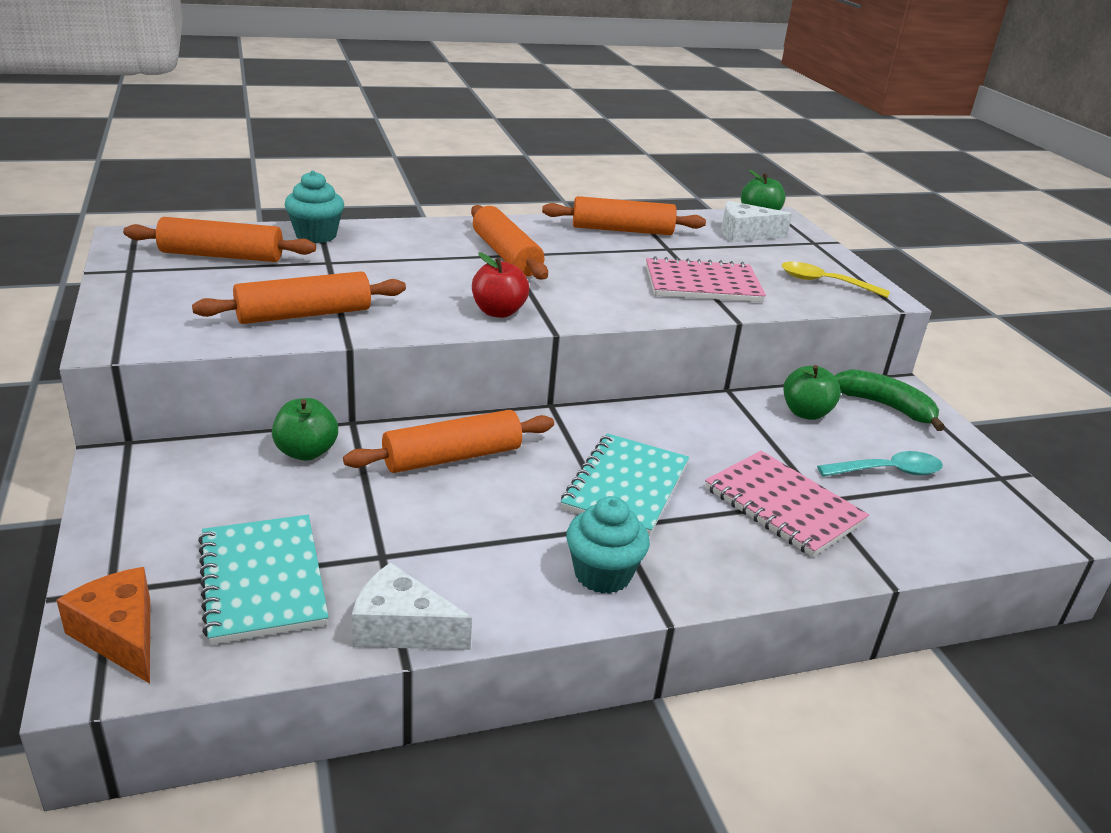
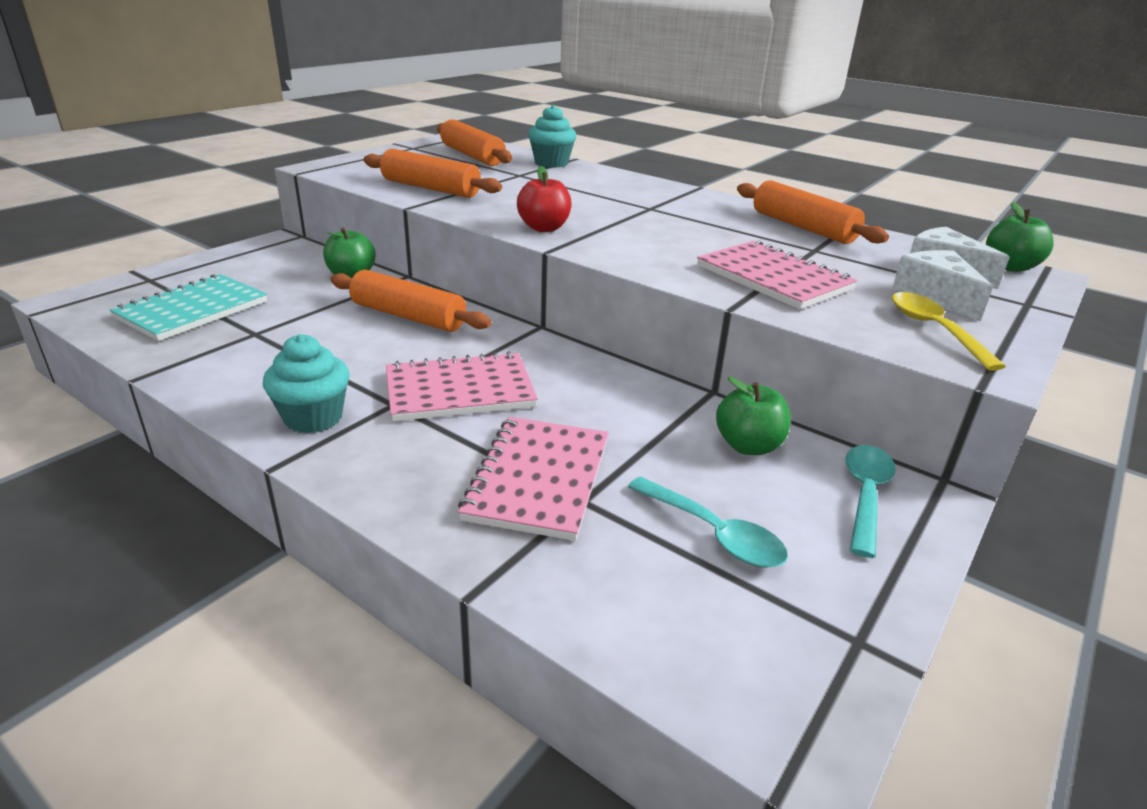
camera: 55 degrees right, 0 degrees up
(120, 635) = (108, 295): orange cheese -> none
(401, 628) = (174, 365): white cheese -> white cheese (935, 296)
(506, 255) = (648, 208): orange rolling pin -> none
(626, 487) = (460, 390): turquoise notebook -> pink notebook
(885, 406) = (865, 495): green banana -> turquoise spoon

